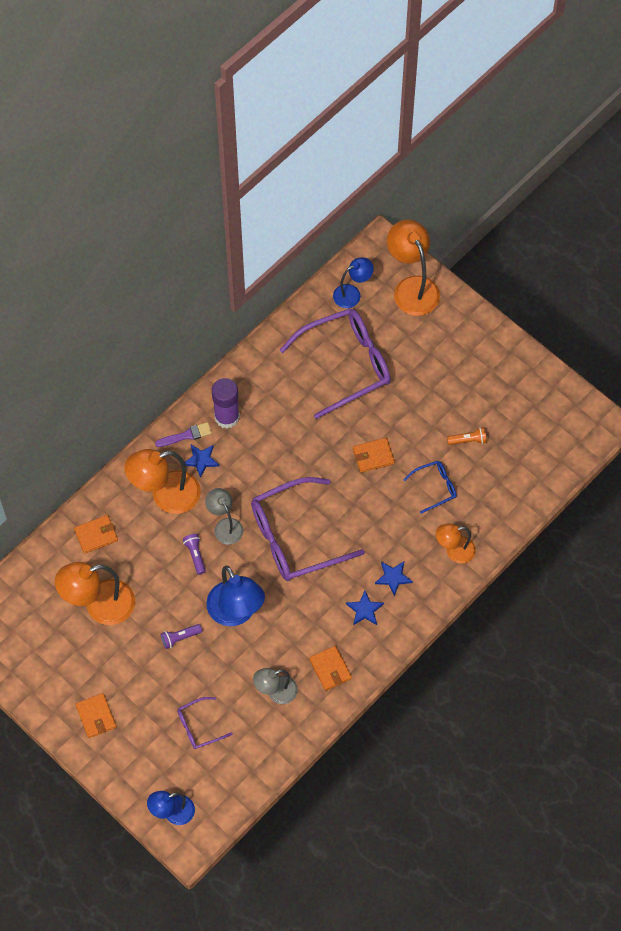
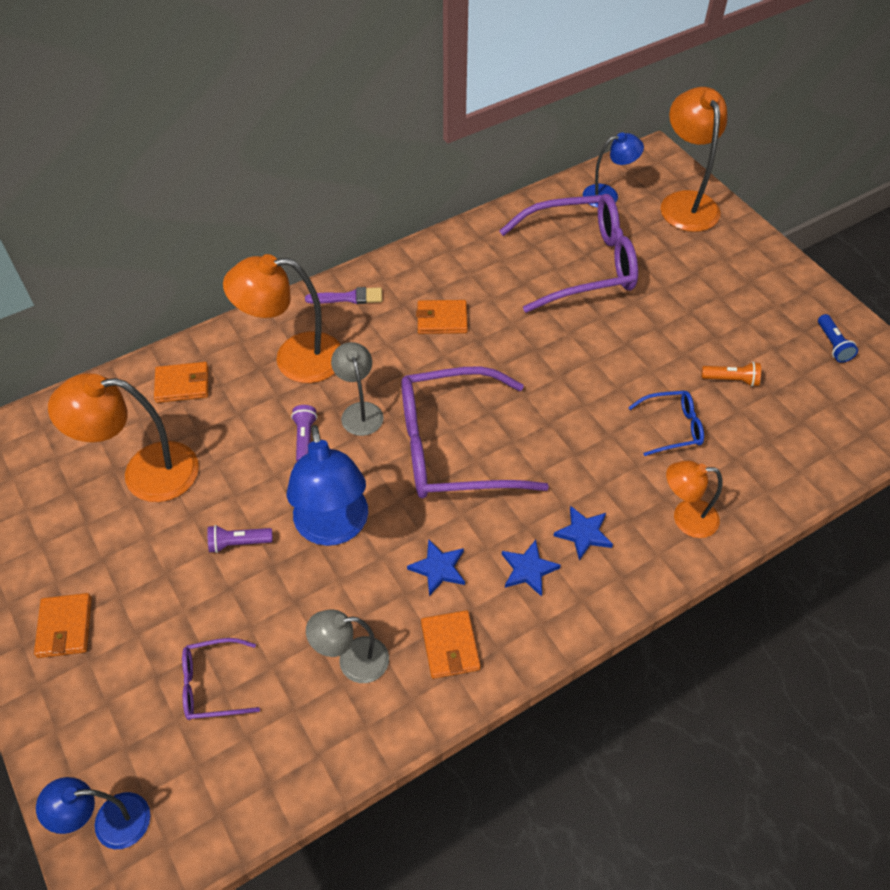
camera: 15 degrees right, 10 degrees down
(201, 460) = (357, 328): blue star -> blue star (438, 568)
(227, 417) = (408, 288): purple glue stick -> none
(373, 456) = (592, 371): orange wallet -> orange wallet (442, 319)
(533, 394) = (833, 345): none -> blue flashlight

